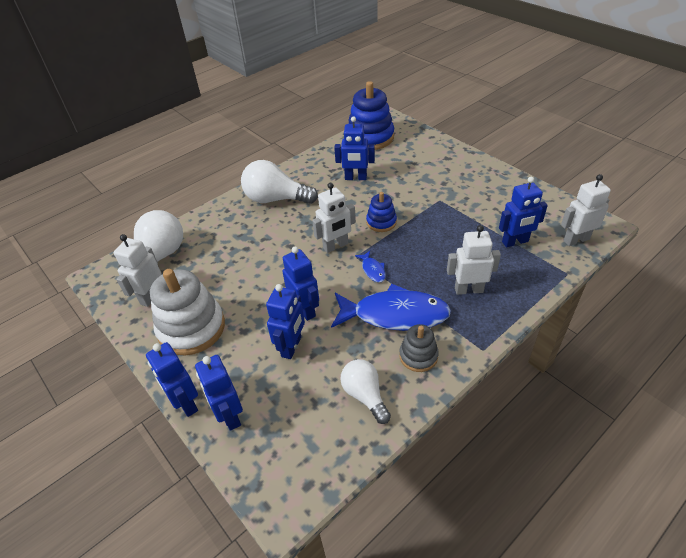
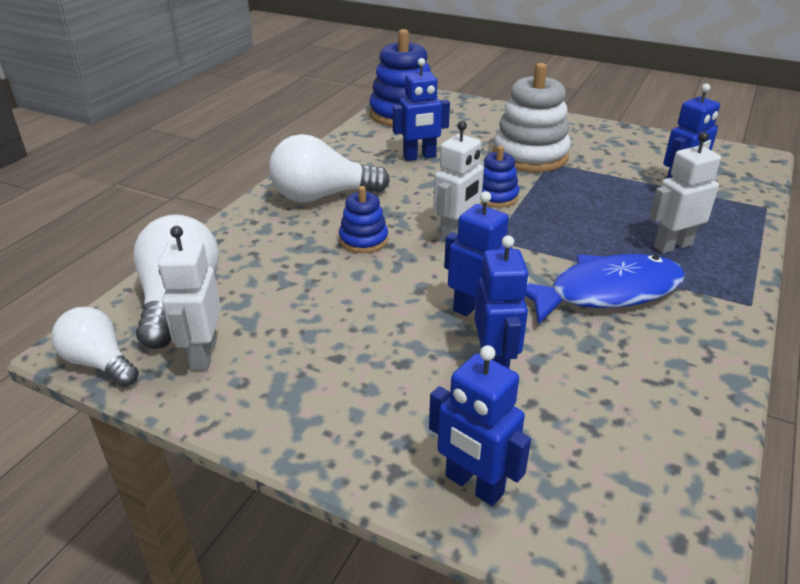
camera: 25 degrees left, 10 degrees down
(186, 403) = (383, 490): blue robot -> none
(191, 328) = (311, 381): white stacking toy -> white stacking toy (530, 155)
(278, 239) = (363, 240): none -> blue stacking toy
(365, 395) = (653, 397): white light bulb -> white light bulb (99, 363)
(373, 270) = (531, 249): blue fish -> none
(418, 356) = (680, 331): grey stacking toy -> none
(576, 240) = (743, 174): white robot -> none

